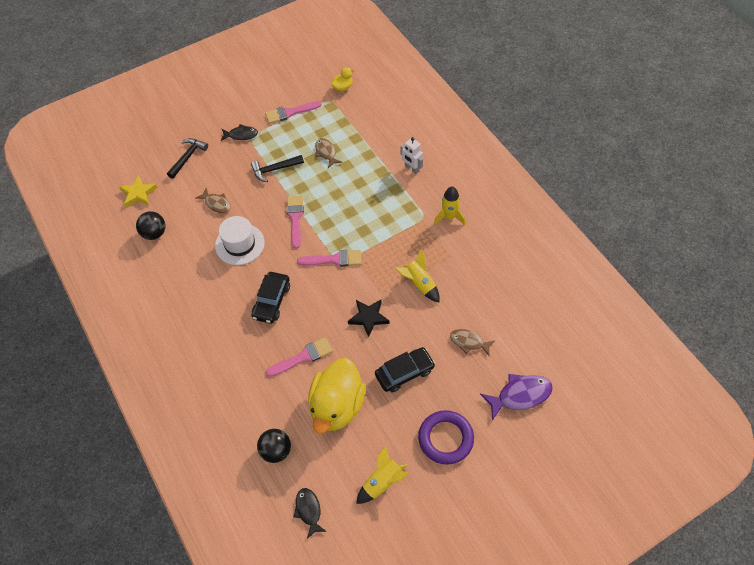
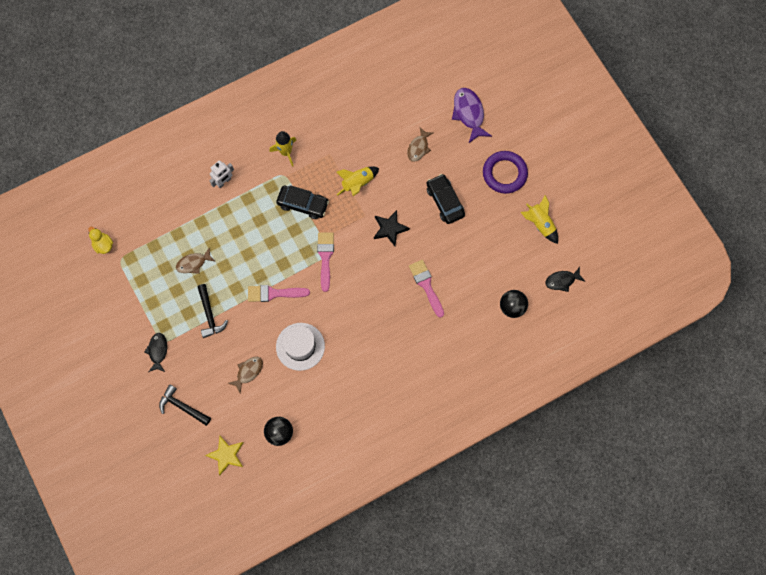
camera: 90 degrees left, 15 degrees up
(271, 301) = (367, 314): black car -> black car (303, 204)
(290, 113) = (132, 300): pink brush -> none
(337, 406) = (473, 257): yellow duck -> none

